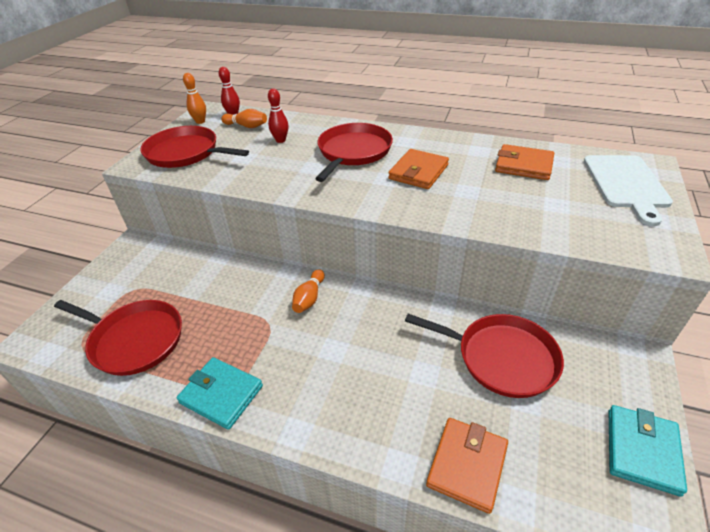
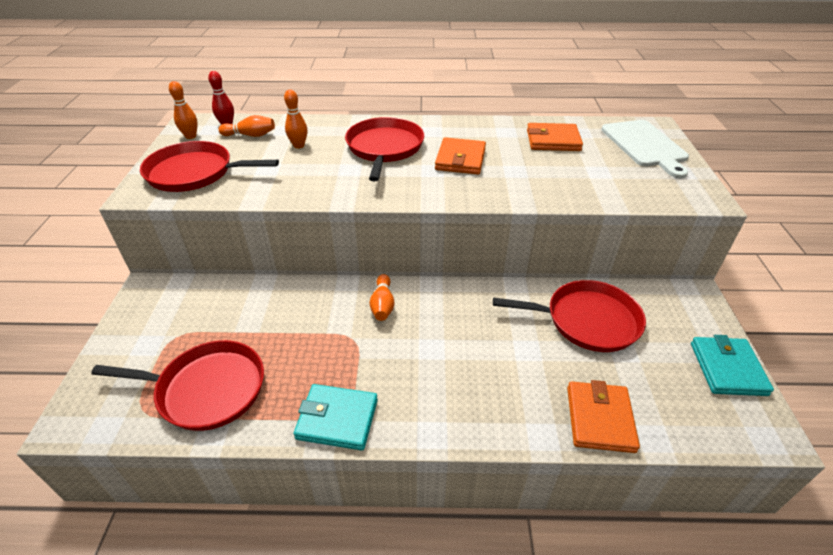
camera: 20 degrees left, 0 degrees up
(280, 140) = (299, 146): red bowling pin -> orange bowling pin

